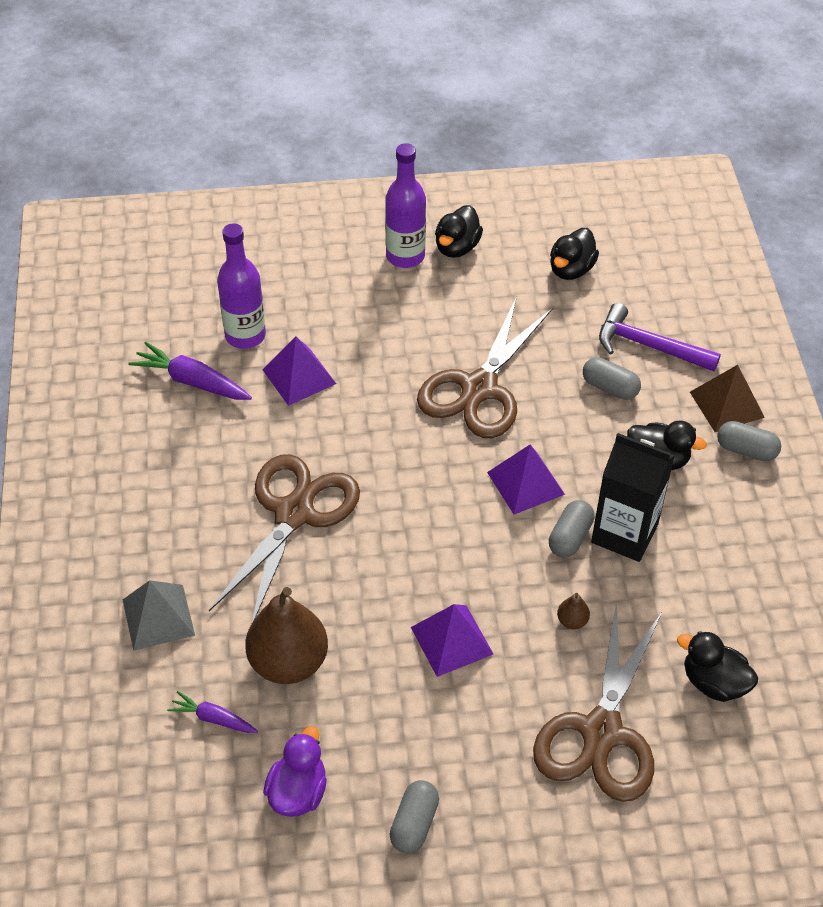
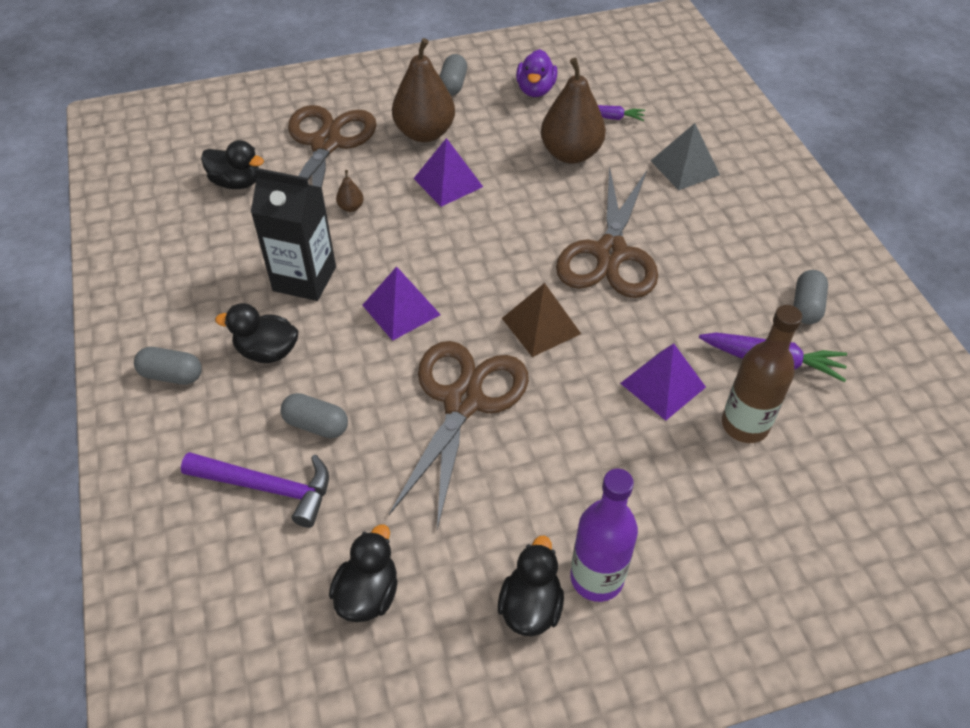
camera: 170 degrees right, 0 degrees up
(245, 335) = (744, 425): purple bottle -> brown bottle
(469, 730) = (424, 133): none -> brown pear
(570, 537) = (355, 268): grey capsule -> grey capsule (806, 306)
(727, 404) = (183, 424): brown pyramid -> brown pyramid (541, 326)

